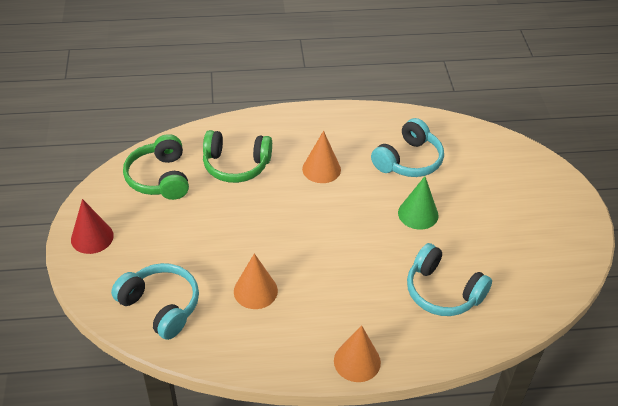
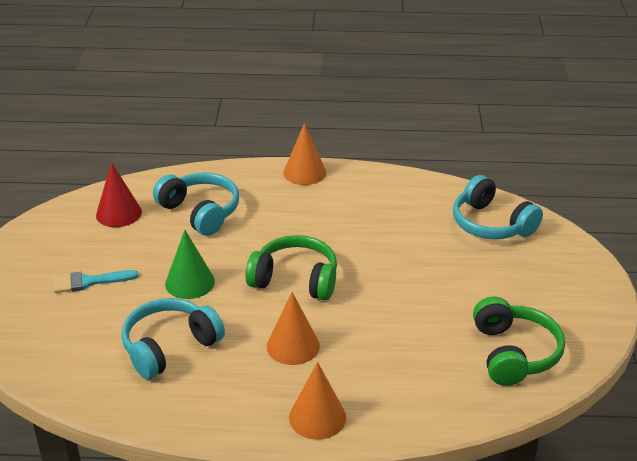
camera: 170 degrees left, 10 degrees down
(92, 237) = (583, 291): red cone -> red cone (118, 213)
(236, 165) = (410, 362): green headphones -> green headphones (295, 280)
(255, 291) = (393, 228): orange cone -> orange cone (317, 417)
(498, 207) = (89, 282): none -> turquoise brush

